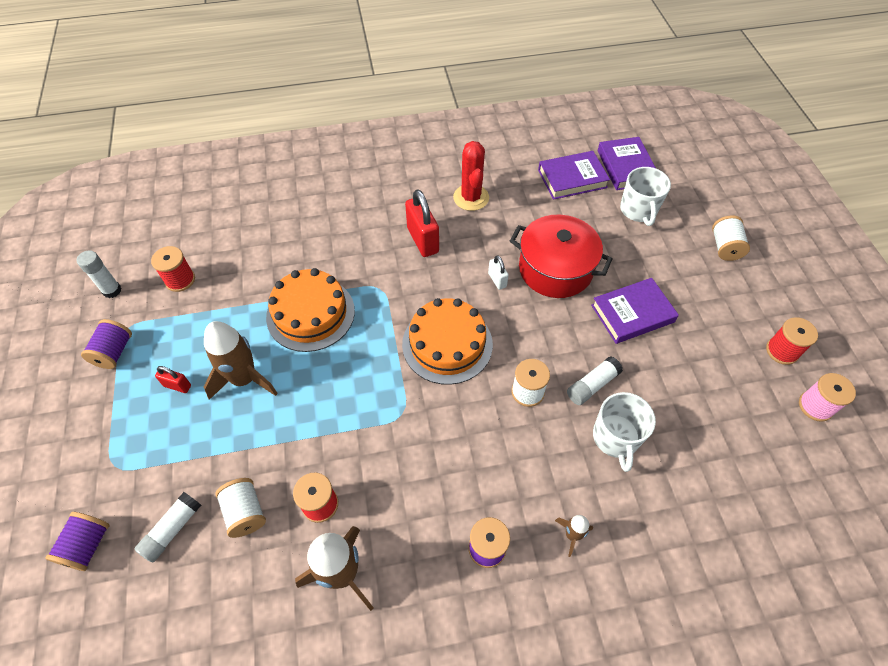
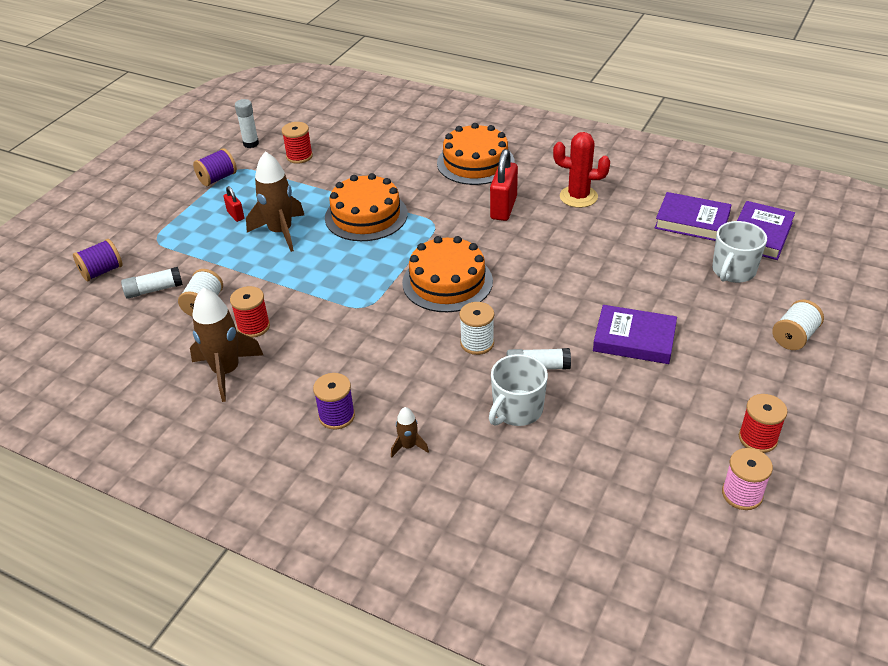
camera: 40 degrees right, 15 degrees down
(356, 204) = (475, 162): none -> orange cake
(471, 197) = (578, 197): red cactus -> red cactus turned 75 degrees clockwise
(497, 280) = (536, 261): white padlock -> none
(555, 269) = (598, 276): red pot -> none

